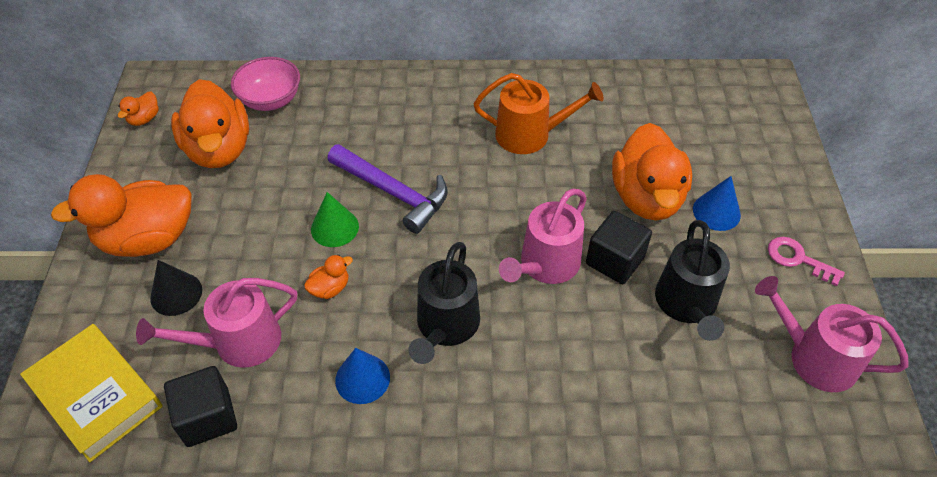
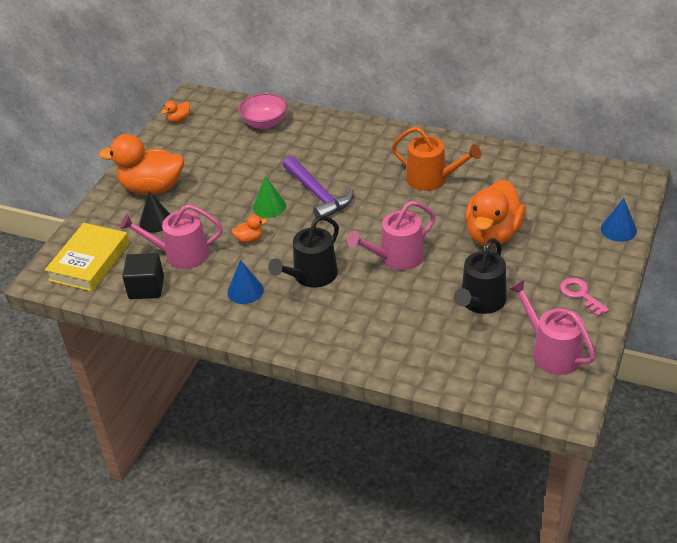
camera: 25 degrees right, 10 degrees down
(96, 395) = (89, 262): yellow book -> yellow book turned 45 degrees clockwise
(219, 149) = (217, 146): orange duck -> none
(615, 260) = (446, 266): black cube -> none
(716, 212) = (539, 254): blue cone -> blue cone (618, 229)

